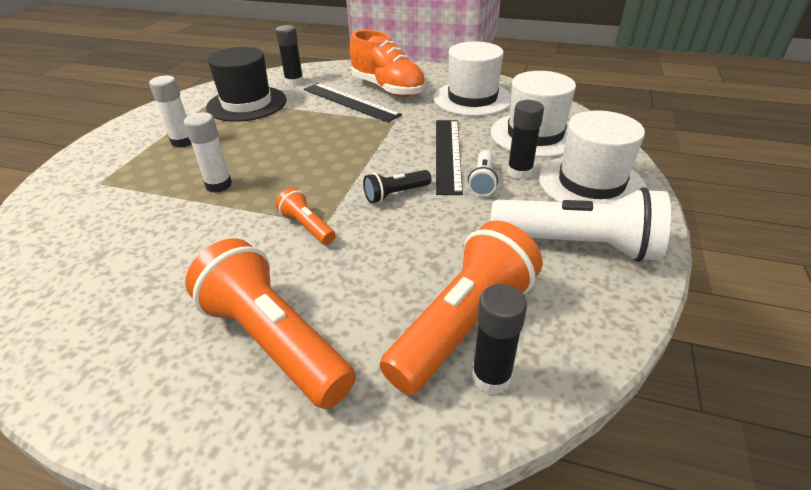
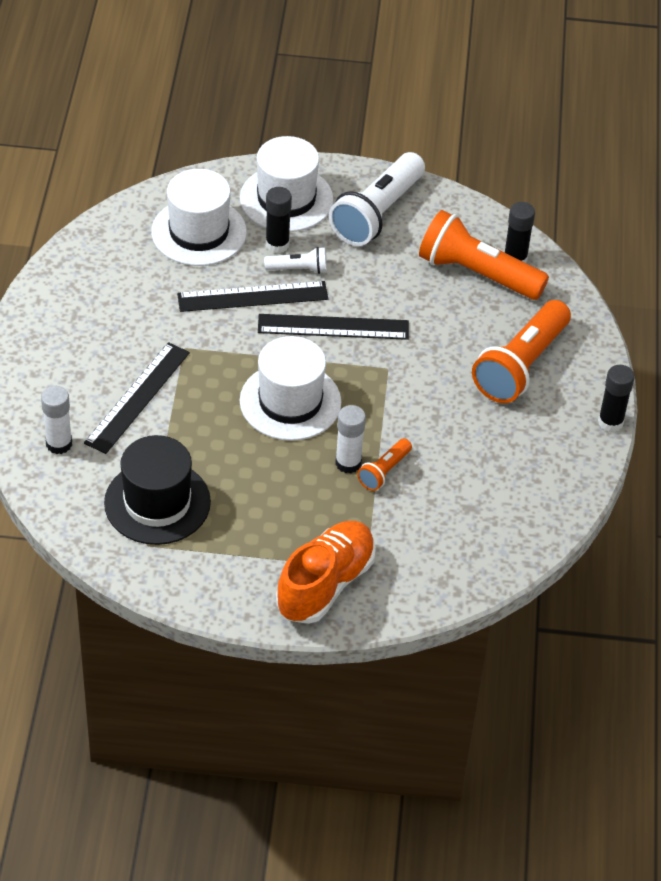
camera: 105 degrees left, 10 degrees up
(183, 142) = (268, 530): white glue stick -> white glue stick (59, 444)
(294, 82) = (80, 471): black glue stick -> black glue stick (610, 422)
(307, 227) = (396, 378): orange flashlight -> orange flashlight (384, 471)
(388, 89) = (92, 366): orange shoe -> orange shoe (325, 584)
(396, 194) = (333, 327): black flashlight -> black ruler
(472, 98) = (113, 284): white hat -> white hat (290, 402)
(578, 245) = (377, 213): white flashlight -> white flashlight turned 150 degrees counterclockwise

